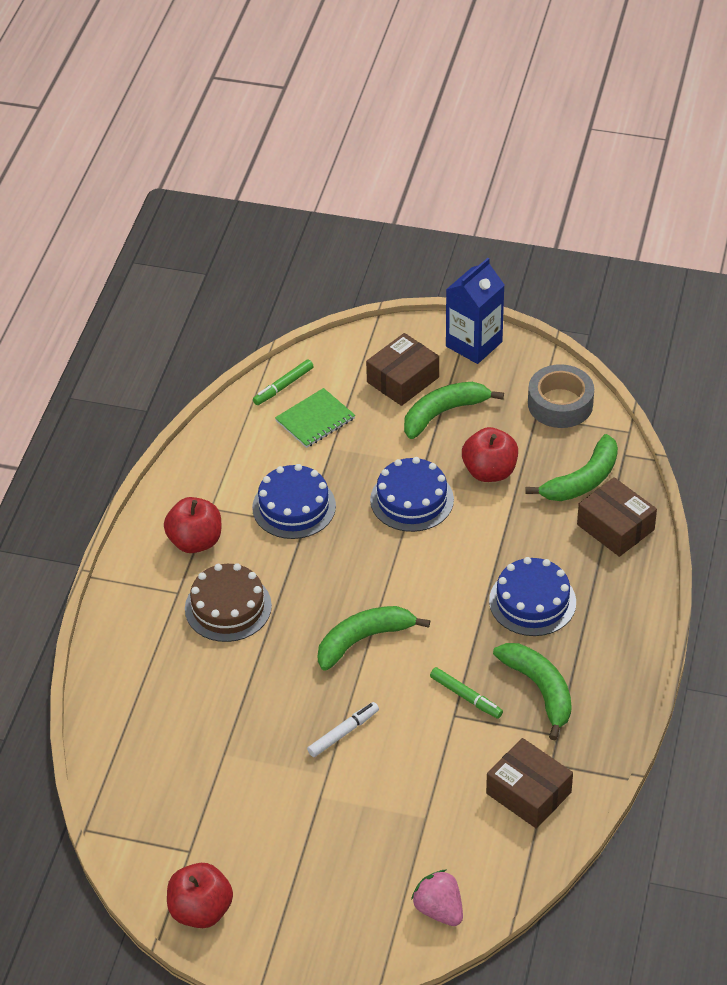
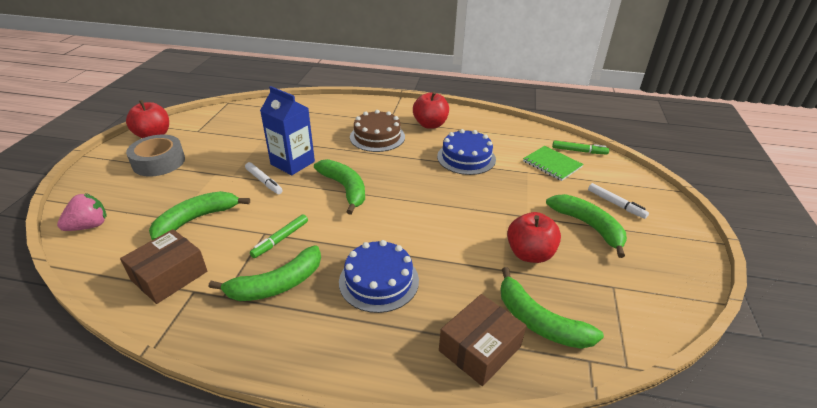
camera: 85 degrees right, 10 degrees down
(284, 386) = (578, 151): green marker -> green marker turned 150 degrees clockwise
(403, 380) = (615, 204): brown box -> white marker
(412, 499) = (485, 210): blue cake -> none
(427, 792) = (196, 219): none -> green banana
(474, 344) = (684, 244): blue carton -> blue carton (292, 163)
(560, 404) = (639, 305): grey tape -> grey tape (159, 162)

